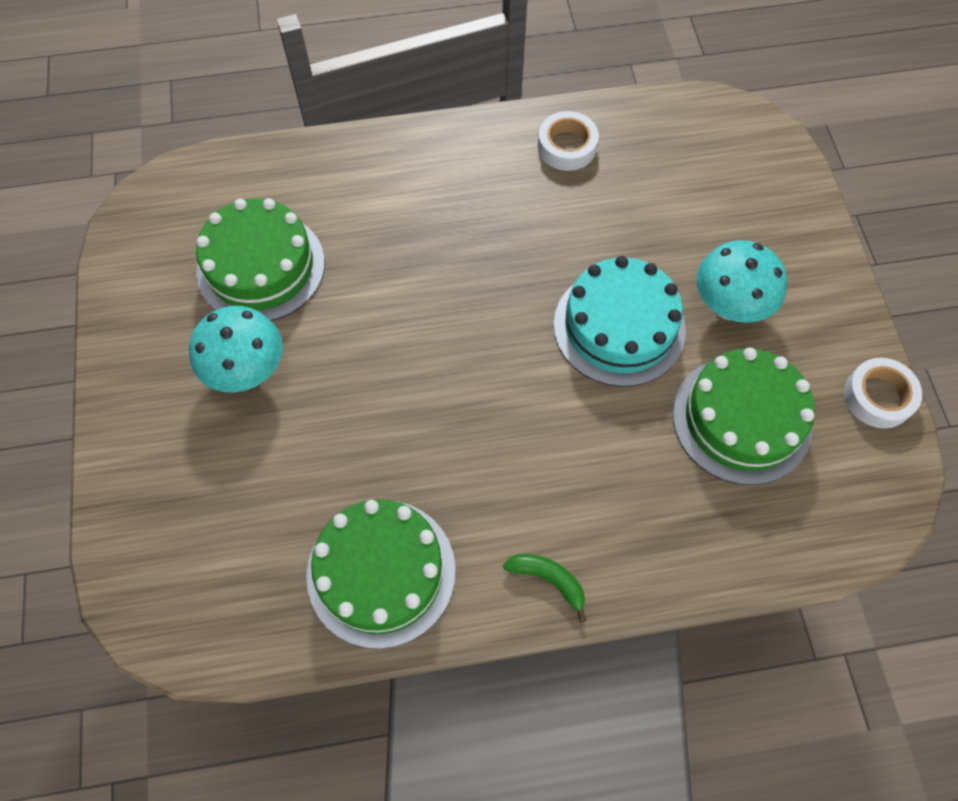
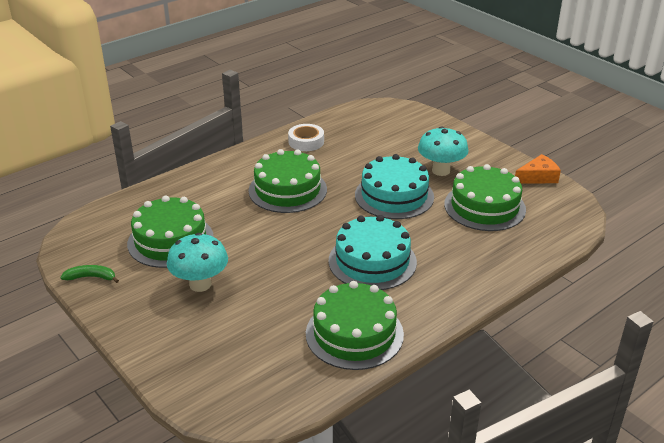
camera: 30 degrees left, 30 degrees down
(474, 240) = (287, 190): none -> green cake
(496, 447) = (372, 261): none -> turquoise cake
(548, 579) = (447, 300): green banana -> green banana (91, 277)
(878, 397) = (538, 177): white tape -> orange cheese

